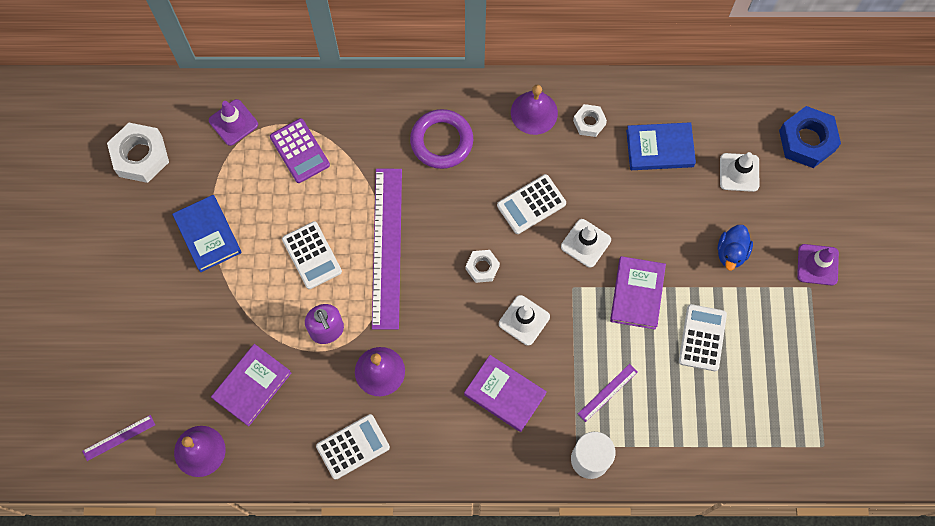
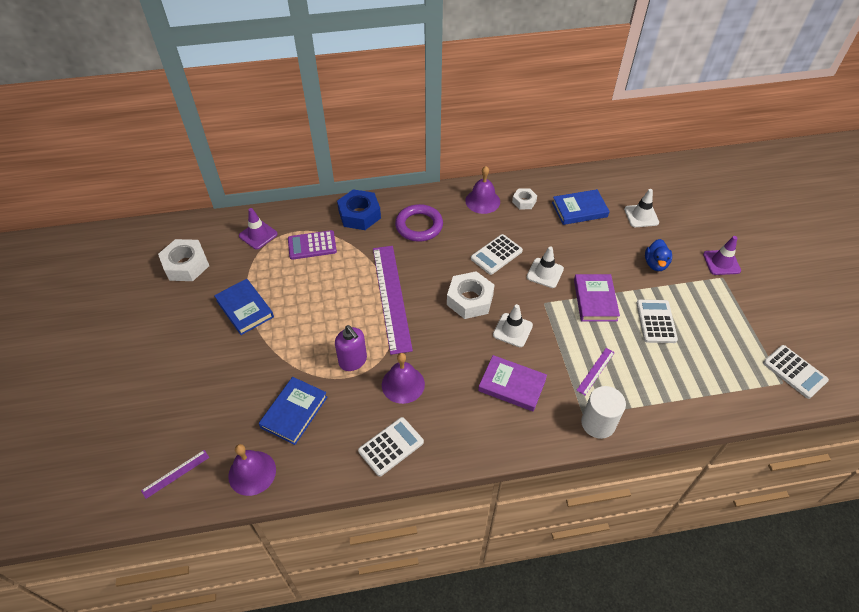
camera: 10 degrees left, 20 degrees down
(252, 386) = (294, 412): purple book -> blue book
(300, 151) = (312, 245): purple calculator -> purple calculator turned 120 degrees clockwise
(312, 255) = (332, 311): white calculator -> white calculator (794, 372)
(482, 268) = (470, 300): white nut -> white nut, size x1.79
(807, 140) = (680, 192): blue nut -> blue nut (359, 215)

